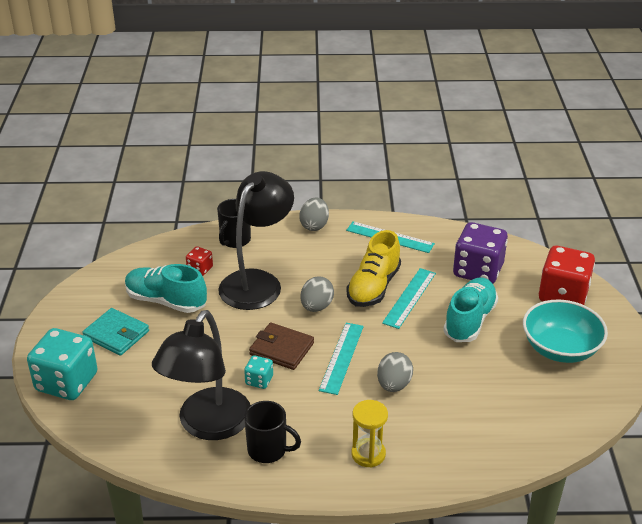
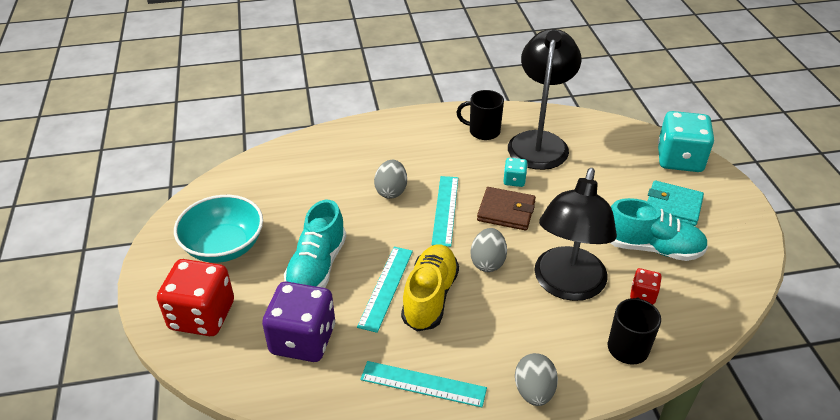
camera: 170 degrees right, 5 degrees up
(368, 454) = (404, 137): yellow hourglass -> none

